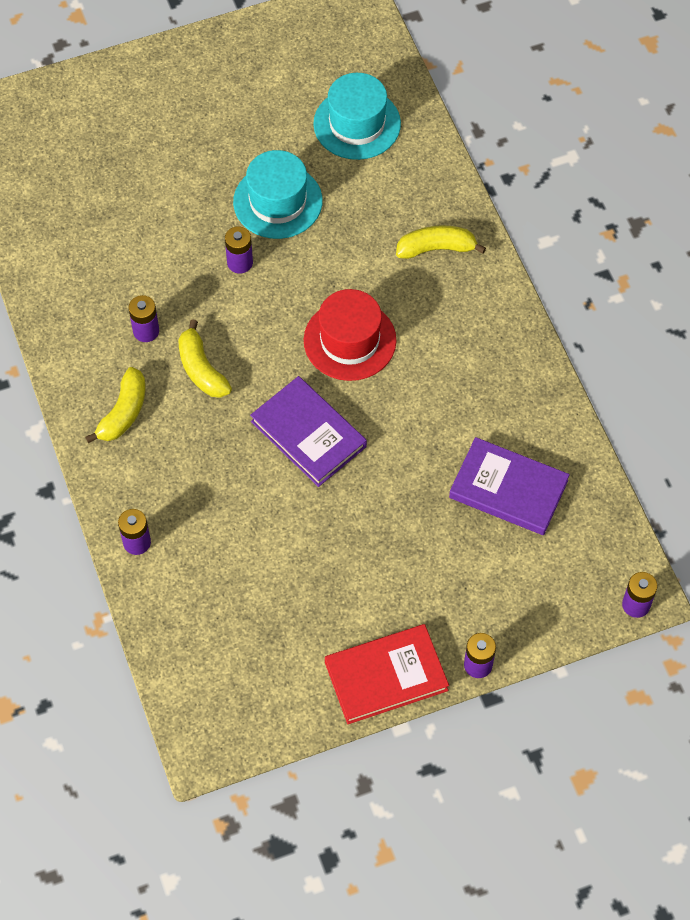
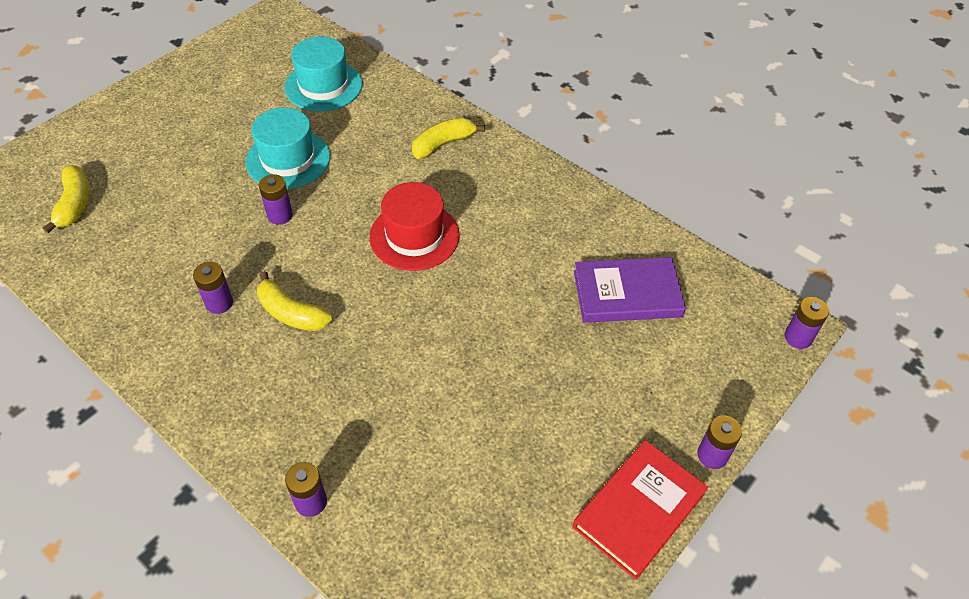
camera: 30 degrees left, 10 degrees down
(123, 412) = (232, 383): yellow banana -> yellow banana (74, 204)
(308, 434) = (424, 325): purple book -> none

